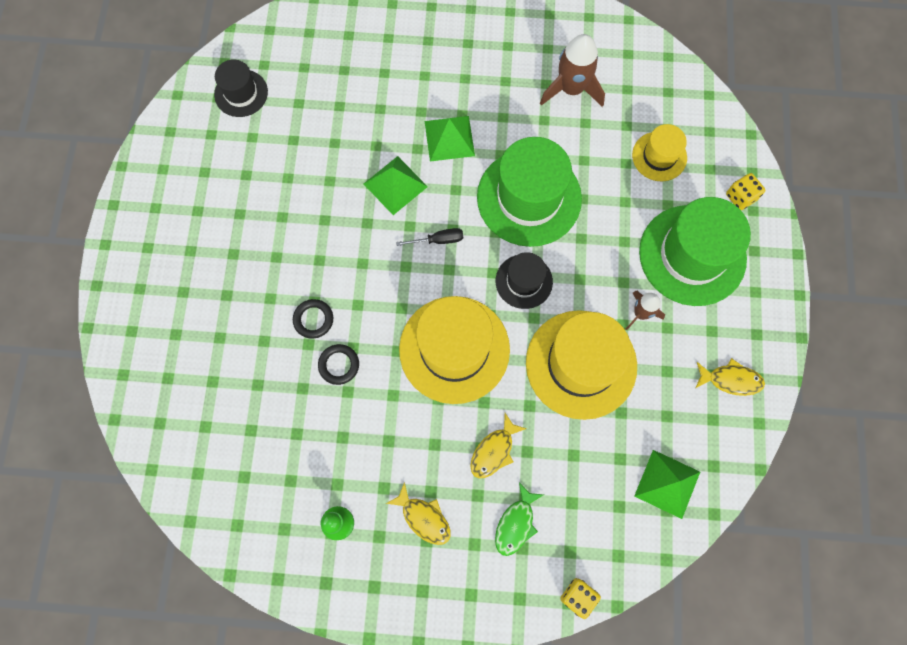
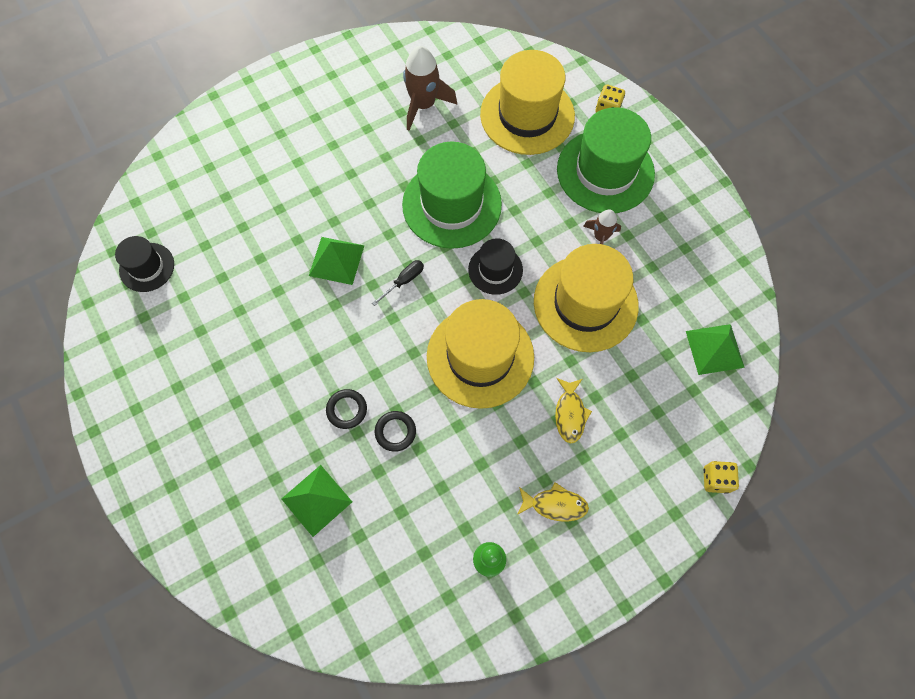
camera: 35 degrees left, 5 degrees down
(449, 138) = (354, 198): green pyramid -> green pyramid (316, 500)
(516, 524) = (629, 458): green fish -> none
(659, 156) = (527, 115): yellow hat -> yellow hat, size x1.88
(731, 380) = (701, 243): yellow fish -> none

